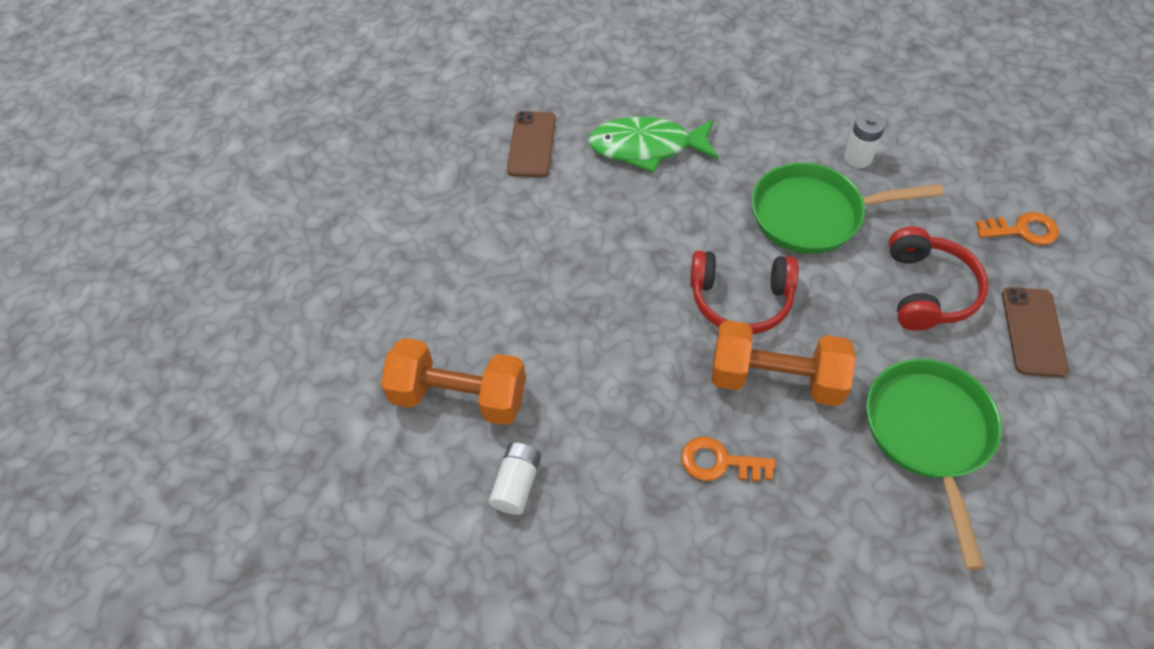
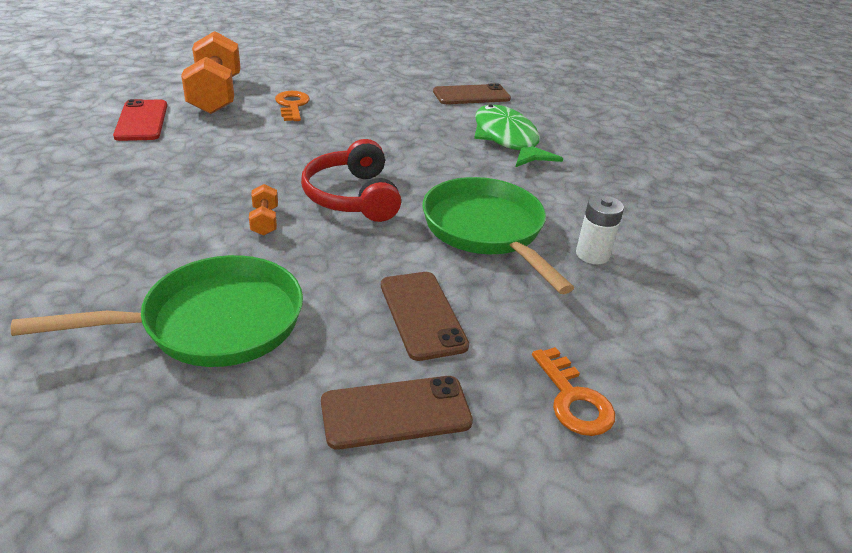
camera: 65 degrees right, 20 degrees down
(516, 484) = (141, 121): white battery -> red phone
(719, 462) = (166, 199): orange key -> orange key (292, 105)
(775, 379) = (264, 221): orange dumbbell -> orange dumbbell, size x0.43
(928, 290) = (422, 315): red headphones -> brown phone

